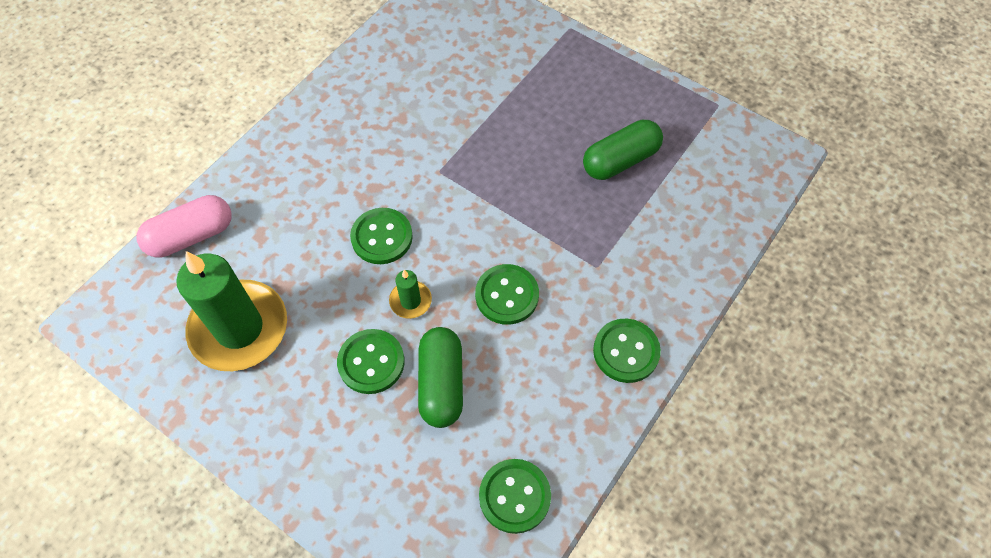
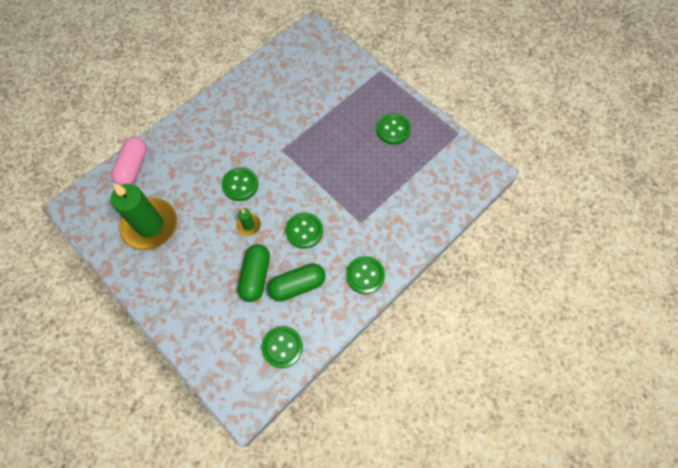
camera: 10 degrees right, 5 degrees up
(191, 236) = (133, 167): pink capsule -> pink capsule turned 60 degrees counterclockwise
(371, 362) = (219, 257): green button -> green button (393, 129)
(620, 160) = (390, 159): green capsule -> green capsule (297, 285)

